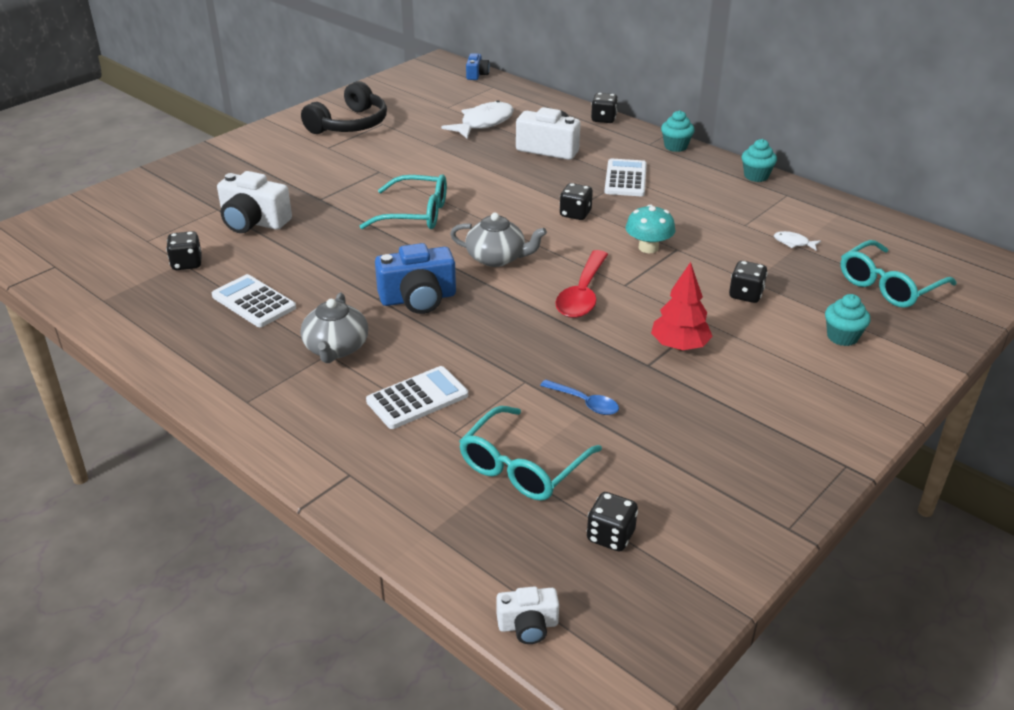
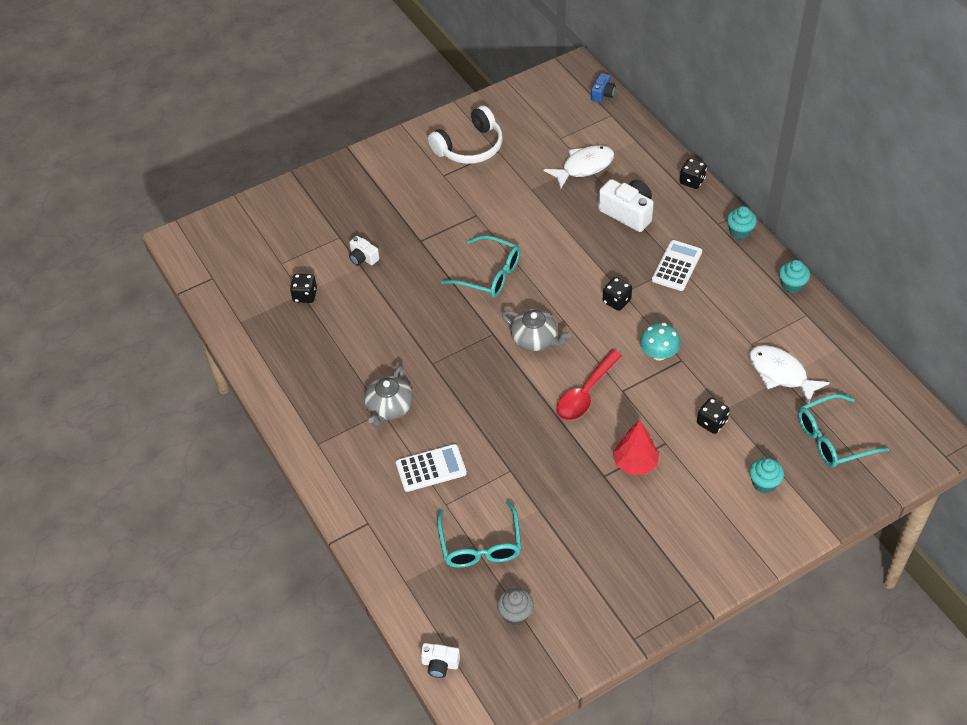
camera: 20 degrees right, 15 degrees up
(253, 222) = (363, 258): white camera -> white camera, size x0.55
(253, 302) = (343, 347): white calculator -> none
(350, 124) = (470, 147): black headphones -> white headphones
(418, 298) = (461, 370): blue camera -> none
(522, 467) = (480, 545): turquoise glasses -> turquoise glasses turned 60 degrees counterclockwise
(585, 403) = (544, 500): blue spoon -> none
(610, 536) = (515, 614): black dice -> grey cupcake
(793, 243) = (780, 374): white fish -> white fish, size x2.17

